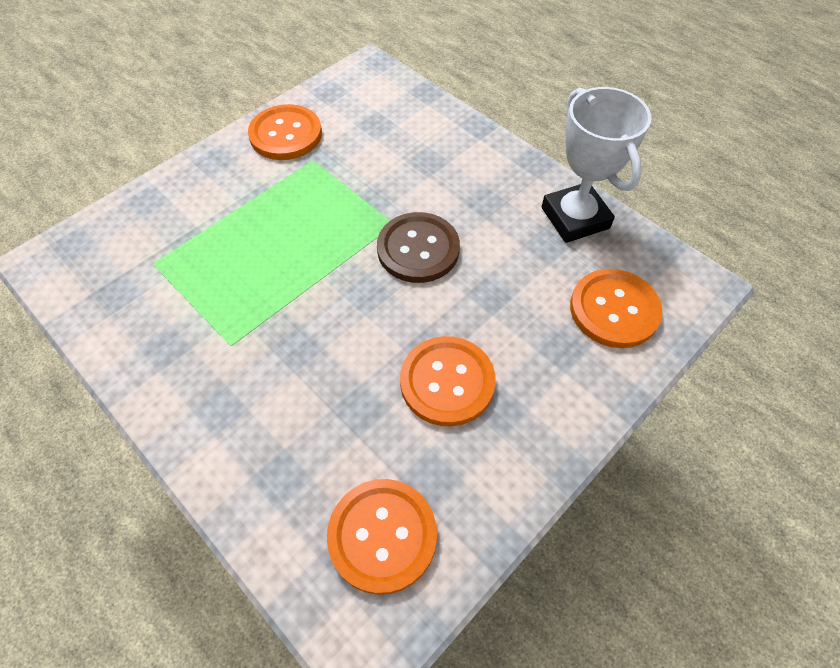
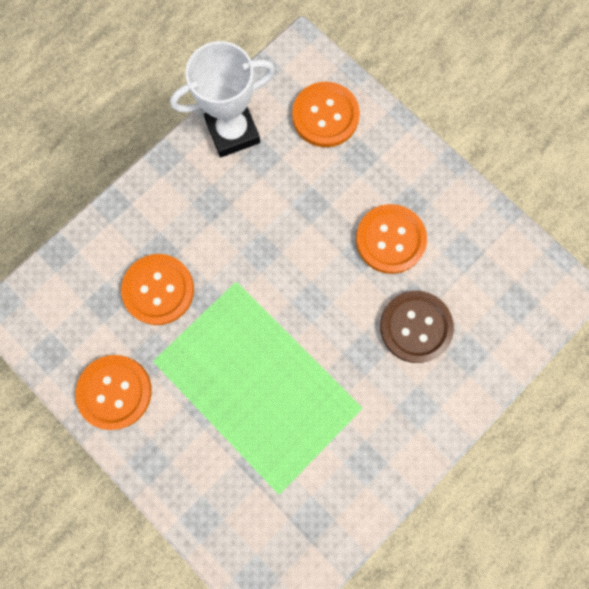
camera: 90 degrees left, 20 degrees up
(382, 536) = (503, 283): orange button -> orange button (158, 290)
(418, 249) = (265, 260): brown button -> brown button (415, 327)

